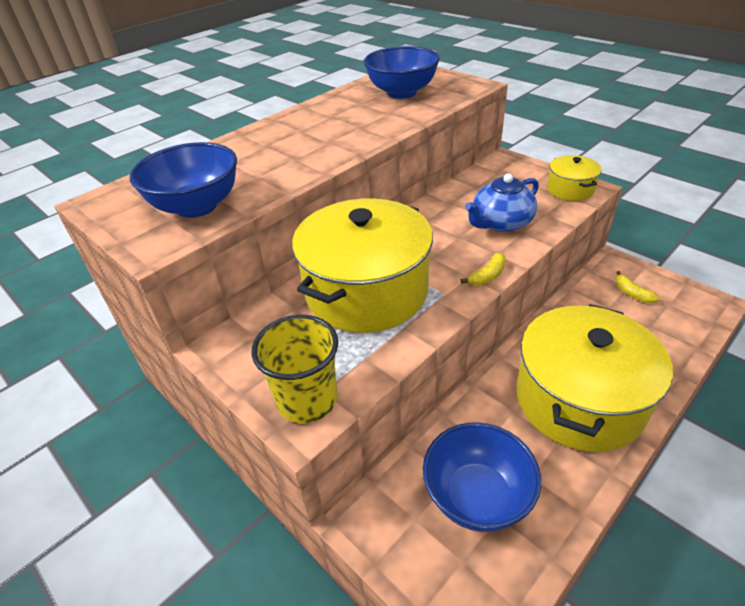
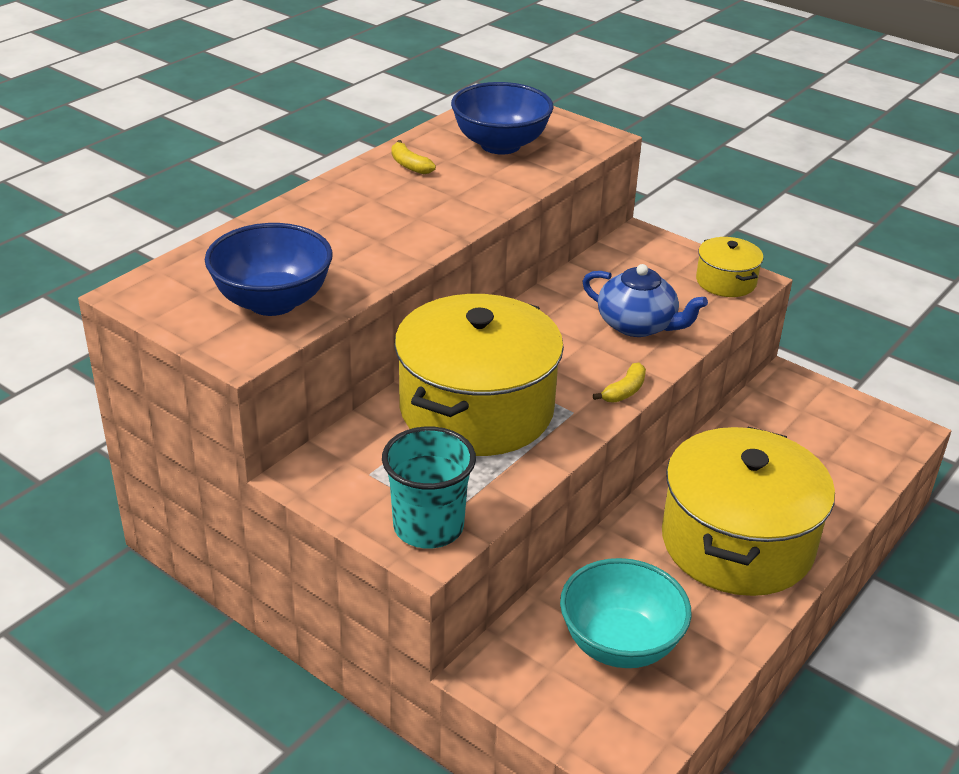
camera: 10 degrees left, 5 degrees down
(307, 399) = (428, 527): yellow cup -> turquoise cup
(477, 496) = (620, 644): blue bowl -> turquoise bowl
(501, 223) = (638, 325): blue teapot -> blue teapot turned 105 degrees counterclockwise
(632, 293) = (807, 419): yellow banana -> yellow banana (409, 165)

